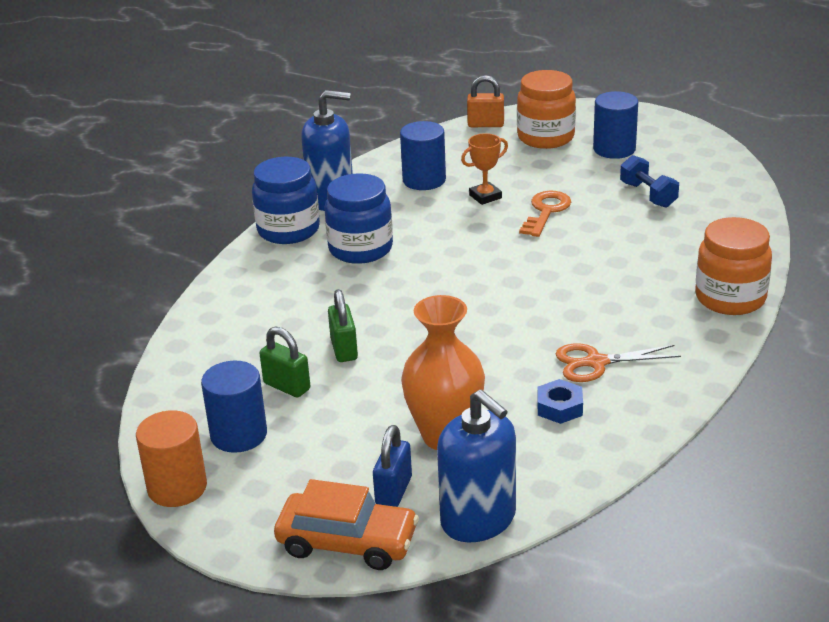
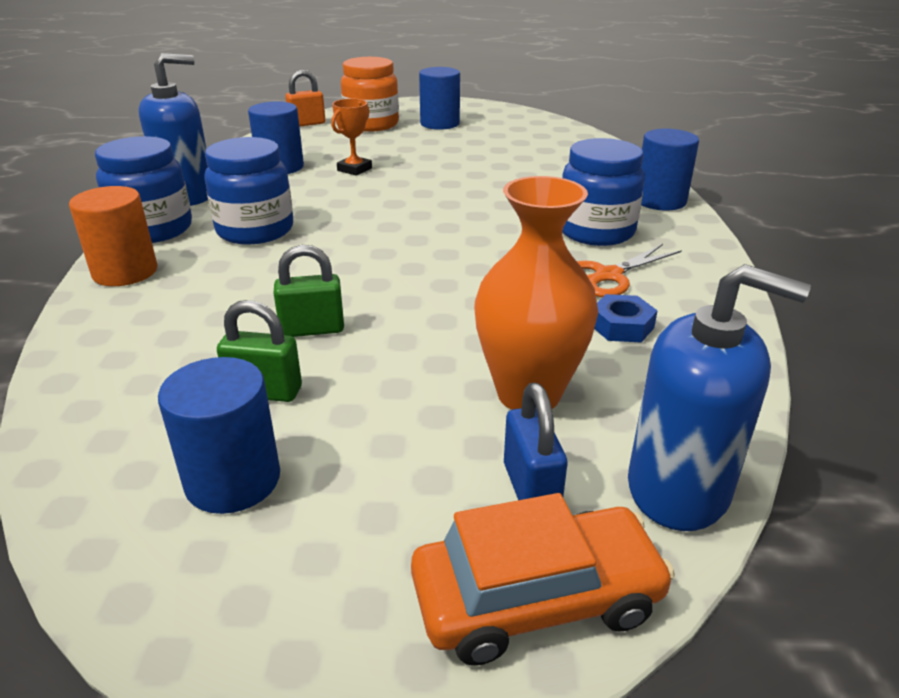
camera: 30 degrees left, 0 degrees up
(177, 487) = (170, 609): orange cylinder -> orange cylinder (125, 272)
(344, 349) = (312, 329): green padlock -> green padlock turned 60 degrees counterclockwise
(546, 211) = (424, 170): orange key -> none
(632, 317) = (596, 231): none -> blue jar
(648, 195) = (502, 146): blue dumbbell -> none
(730, 298) = (660, 201): orange jar -> blue cylinder

